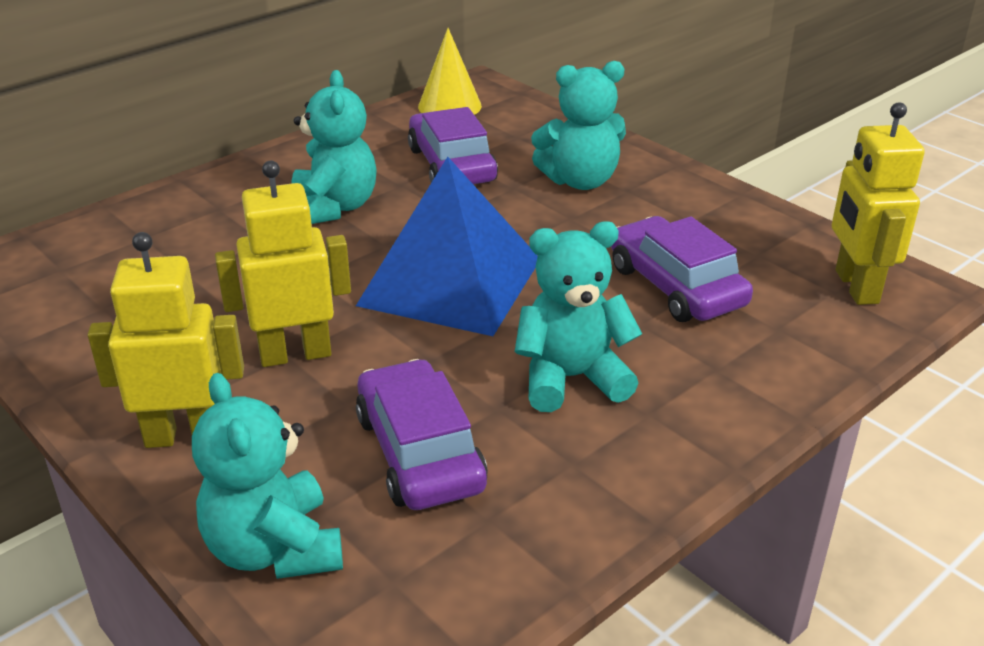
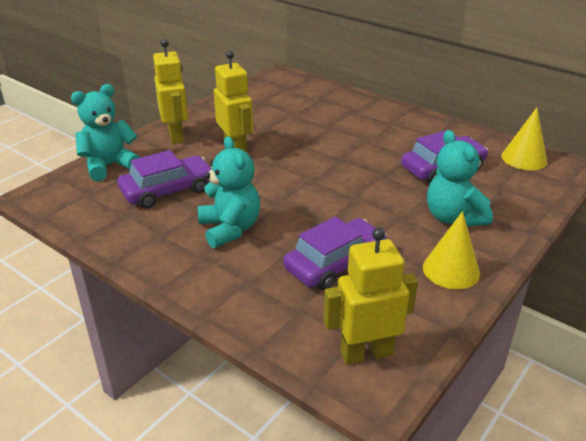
camera: 80 degrees right, 0 degrees up
(334, 208) = (371, 139): turquoise teddy bear -> none
(450, 281) = (311, 182): blue pyramid -> none
(695, 203) = (451, 270): none -> yellow cone

